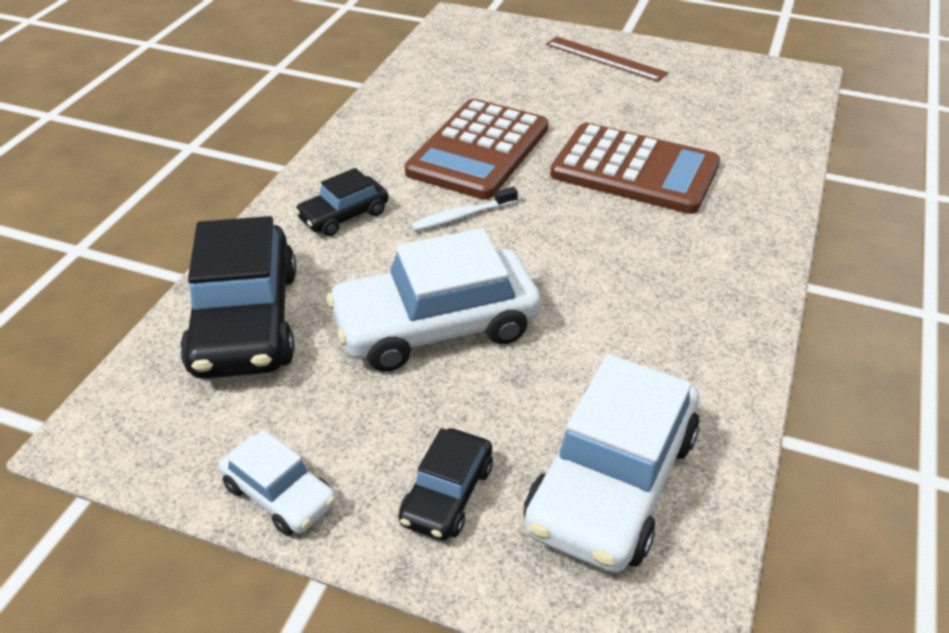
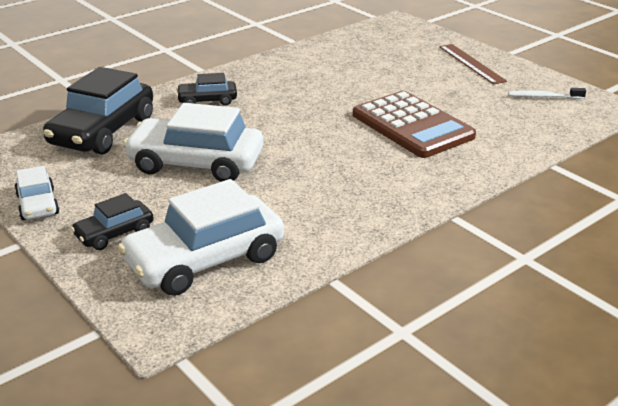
camera: 30 degrees right, 10 degrees down
(461, 216) = (273, 119): white toothbrush -> white toothbrush (543, 97)
(479, 150) = (324, 90): brown calculator -> none

